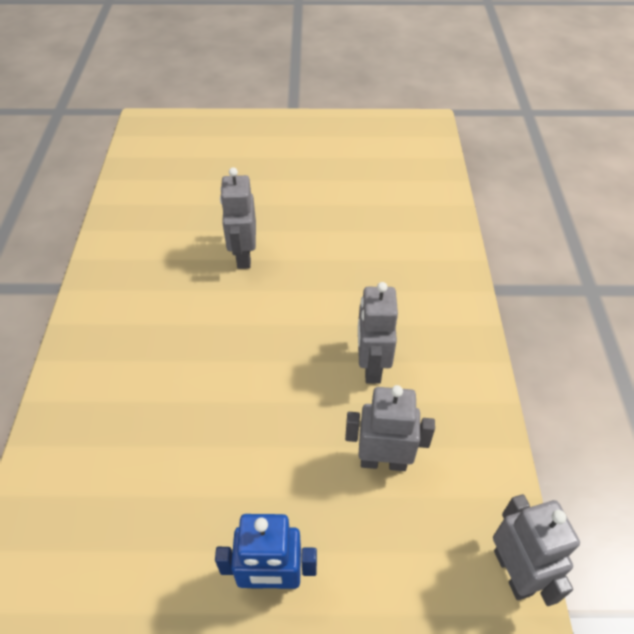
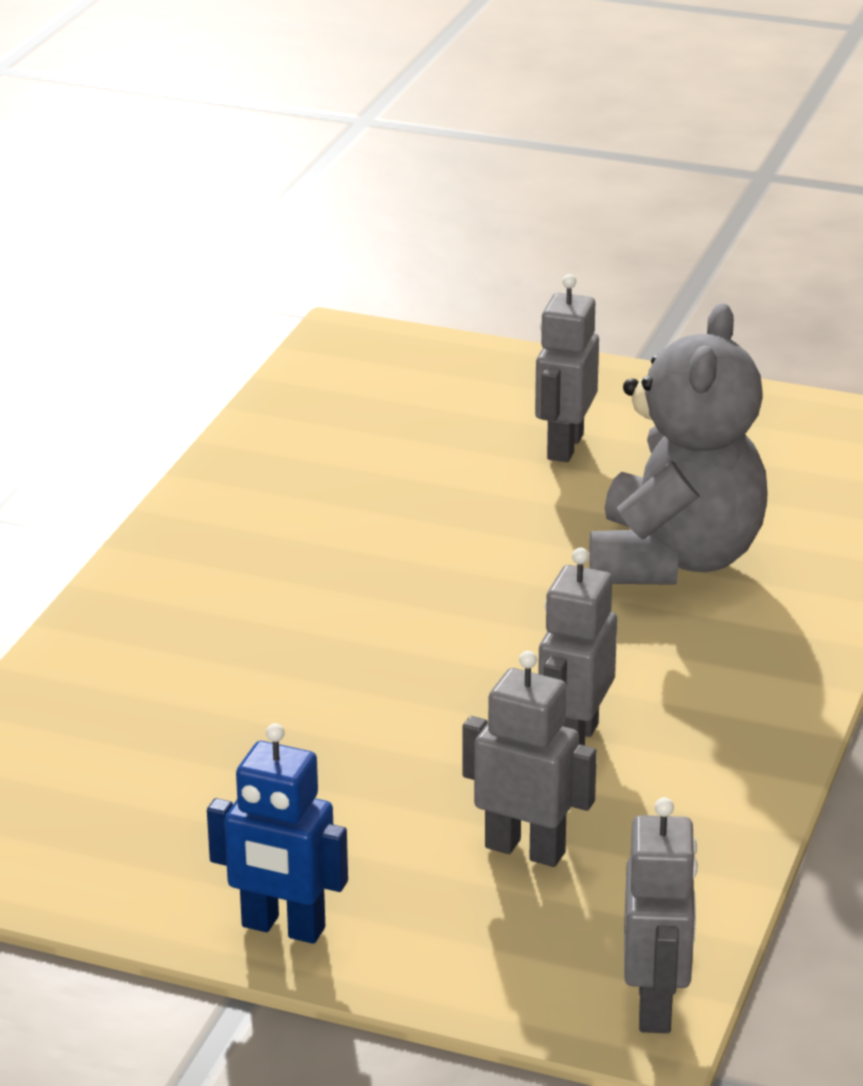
camera: 20 degrees right, 20 degrees down
(243, 256) = (431, 559): grey robot -> grey robot (564, 446)
(364, 227) = (675, 560): none -> grey teddy bear

